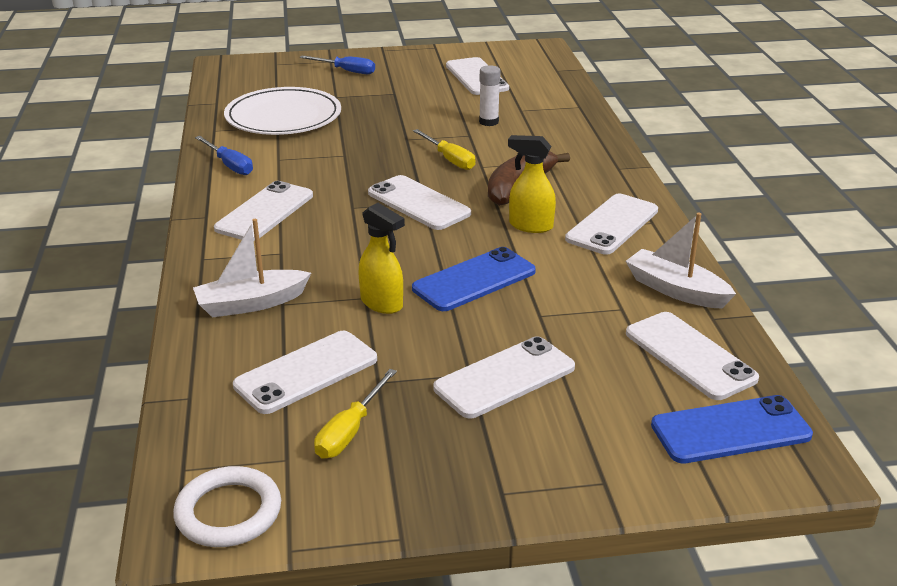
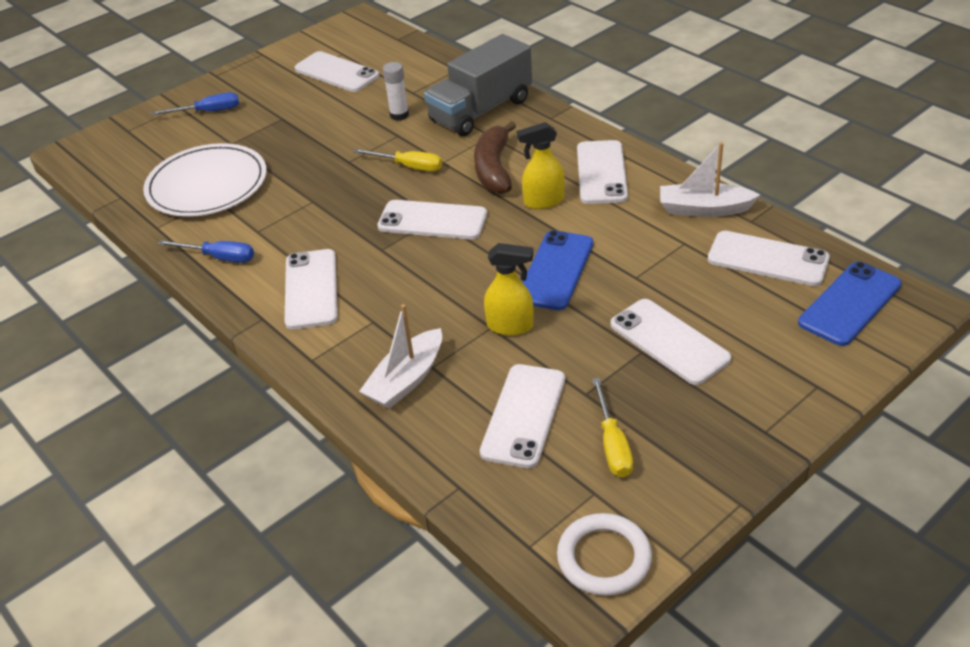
camera: 30 degrees left, 10 degrees up
(504, 378) = (669, 342): white phone -> white phone turned 60 degrees counterclockwise
(562, 142) = (481, 110): none -> grey truck

